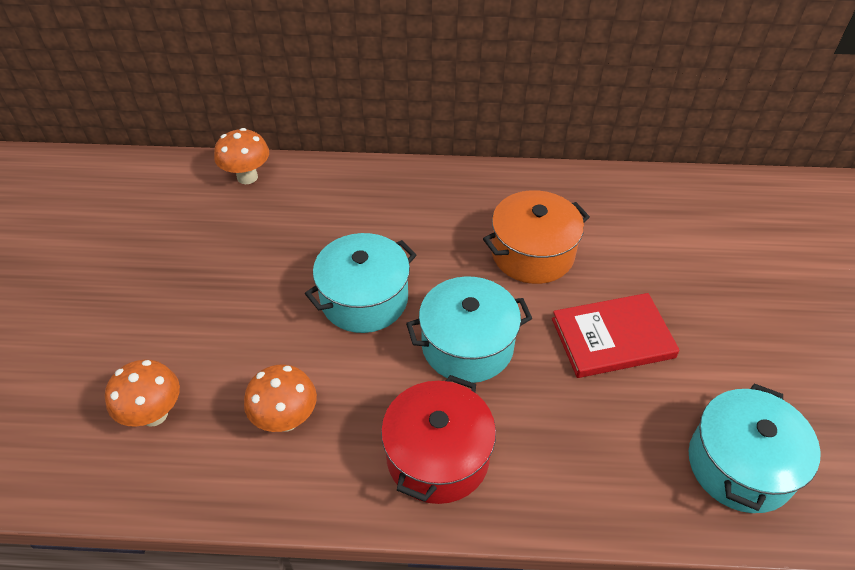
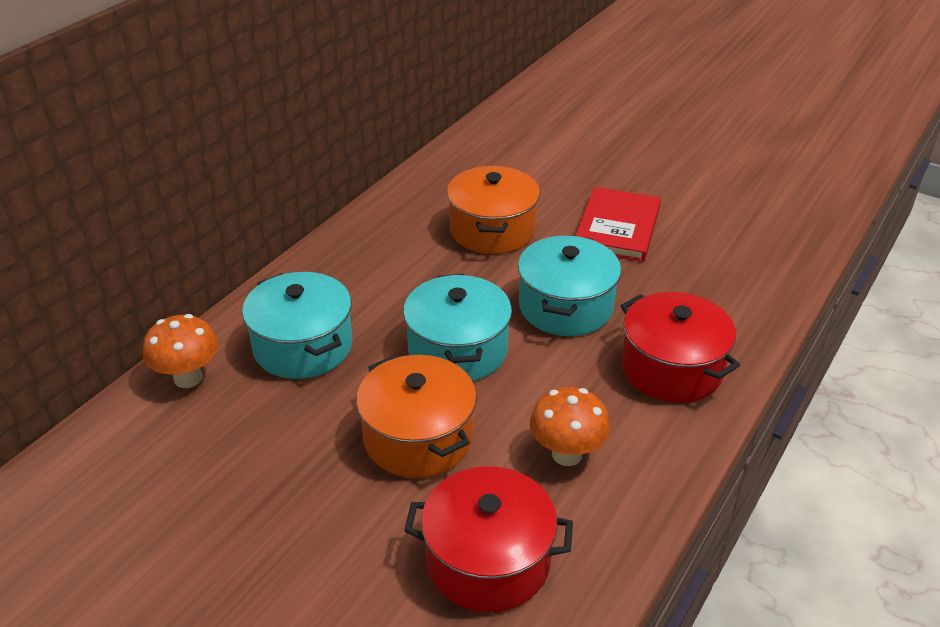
camera: 60 degrees left, 10 degrees down
(154, 414) = (488, 560): orange mushroom -> red pot
(255, 319) = (418, 438): none -> orange pot
(740, 465) = (769, 223): turquoise pot -> turquoise pot (303, 346)

